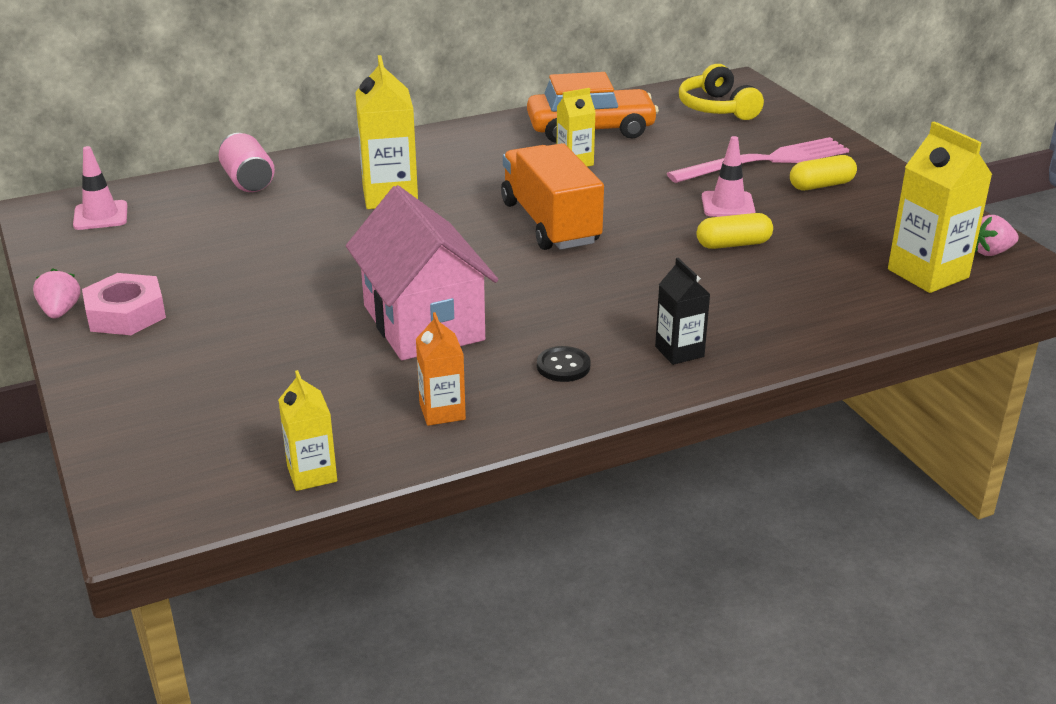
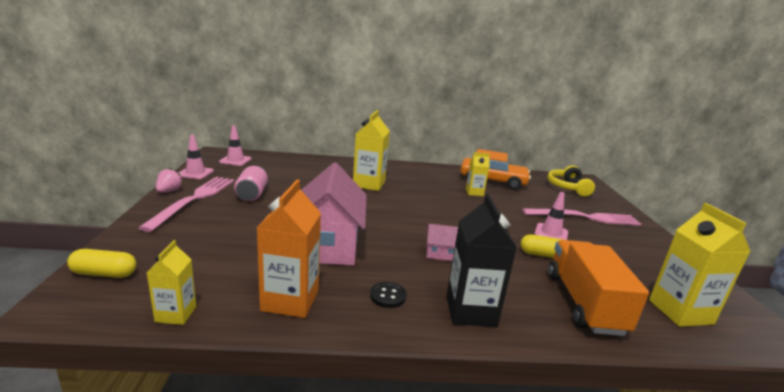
camera: 20 degrees right, 10 degrees down
(60, 264) = (195, 173): none -> pink traffic cone
(126, 314) = (194, 200): pink nut -> pink fork
(248, 181) = (311, 163): pink can -> pink can (252, 194)
(442, 411) = (290, 300): orange carton -> orange carton, size x1.71
(550, 223) = (440, 216): orange truck -> orange truck (584, 303)
(591, 286) = (440, 253): none -> pink house
(679, 351) = (471, 311): black carton -> black carton, size x1.71
(821, 185) = (616, 238): yellow capsule -> yellow capsule (104, 273)
(991, 252) = (735, 311): pink strawberry -> none

